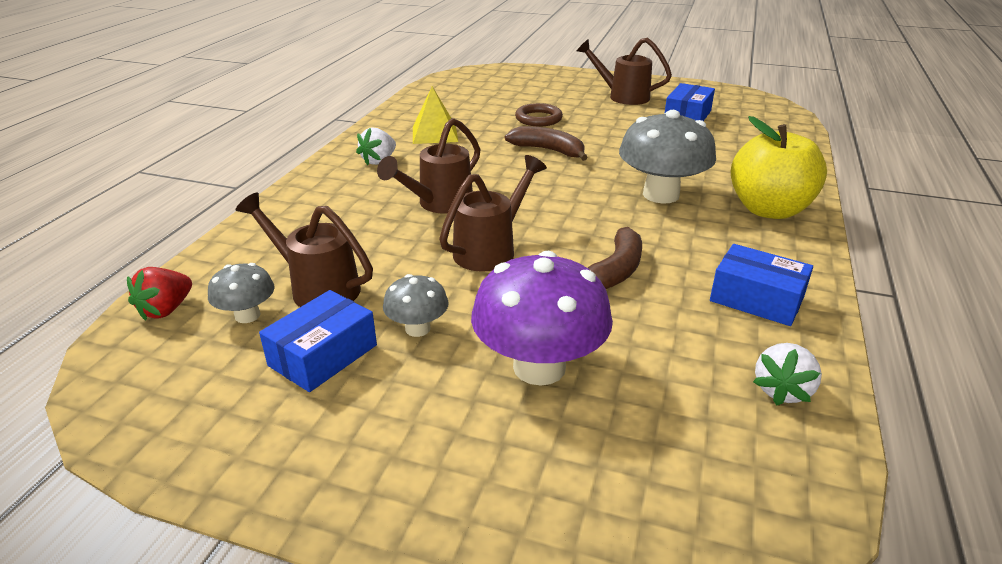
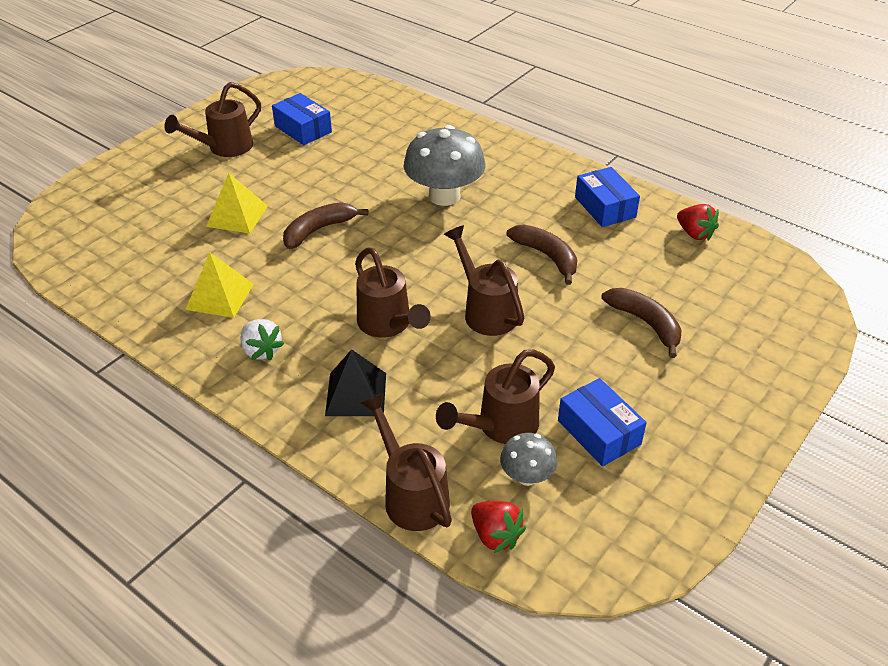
camera: 70 degrees left, 10 degrees up
(219, 256) = (411, 495): none -> brown watering can
(340, 207) = (356, 394): none -> black pyramid
(417, 328) = (582, 374): grey mushroom -> none
(538, 119) = (237, 216): brown ring -> yellow pyramid
(539, 367) = (646, 323): purple mushroom -> brown banana
(756, 299) = (605, 207): blue box -> blue box turned 75 degrees counterclockwise
(769, 210) = (496, 156): yellow apple -> none
(782, 390) = (694, 234): white strawberry -> red strawberry

